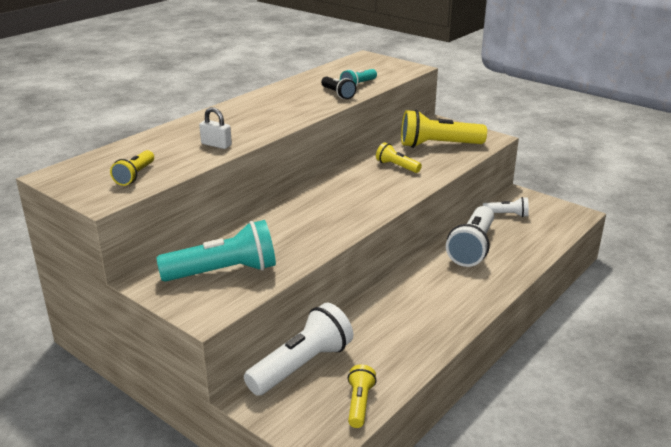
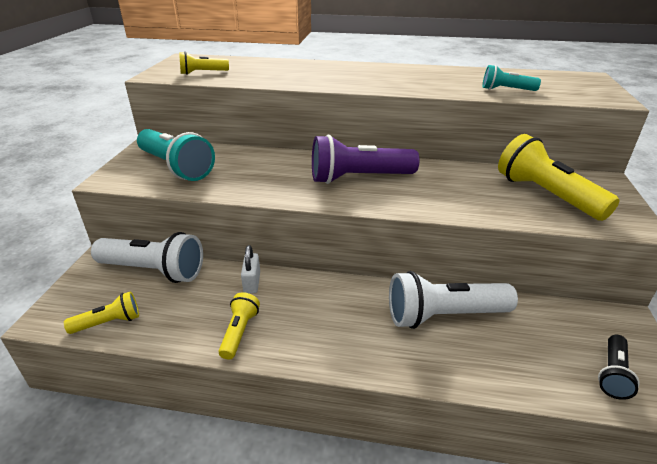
camera: 60 degrees right, 5 degrees up
(216, 145) = (284, 78): white padlock -> white padlock (252, 282)
(338, 94) = (466, 88): black flashlight -> black flashlight (613, 374)
(347, 195) = (359, 178): none -> purple flashlight
(397, 166) = (455, 186): yellow flashlight -> yellow flashlight (239, 332)
(507, 215) = (558, 323): white flashlight -> none

